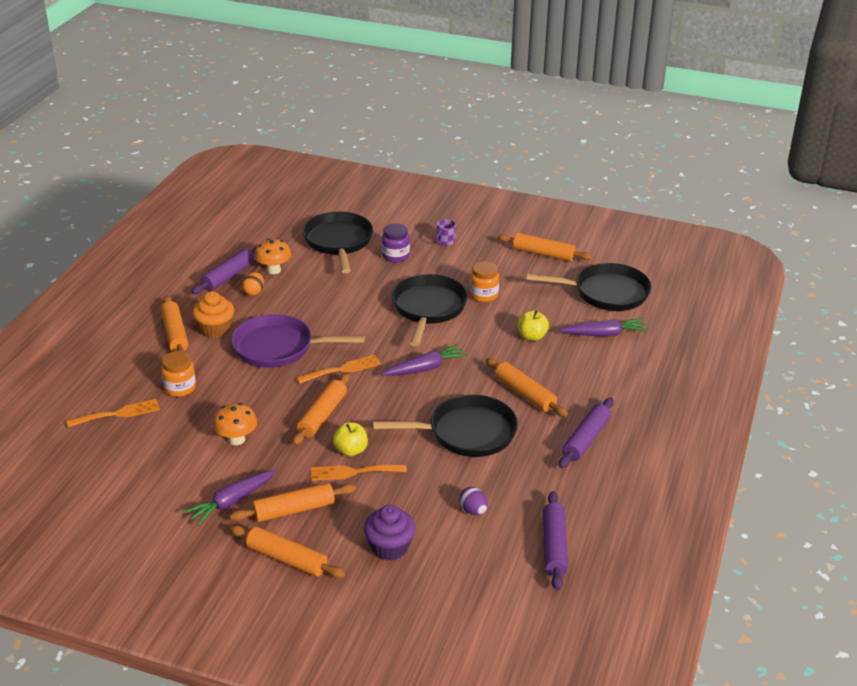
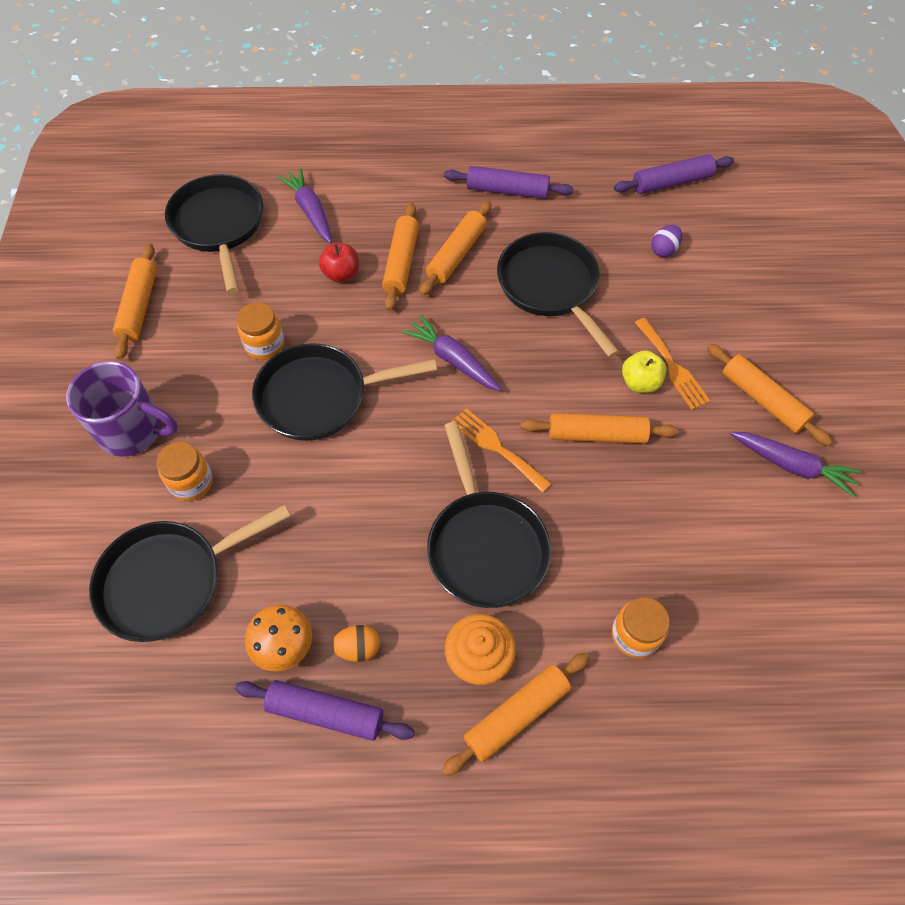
camera: 110 degrees left, 25 degrees up
(118, 414) = (731, 691): orange fork -> none
(236, 439) = (691, 510): orange mushroom -> none
(279, 348) = (485, 545): purple pan -> black pan
(287, 559) = (831, 377): orange rolling pin -> orange rolling pin (401, 262)
(389, 547) = (756, 299): purple cupcake -> none
(395, 256) = (191, 482): purple jar -> orange jar
(445, 242) = (133, 430): purple mug -> purple mug, size x2.23
(532, 336) = (341, 274): yellow apple -> red apple

